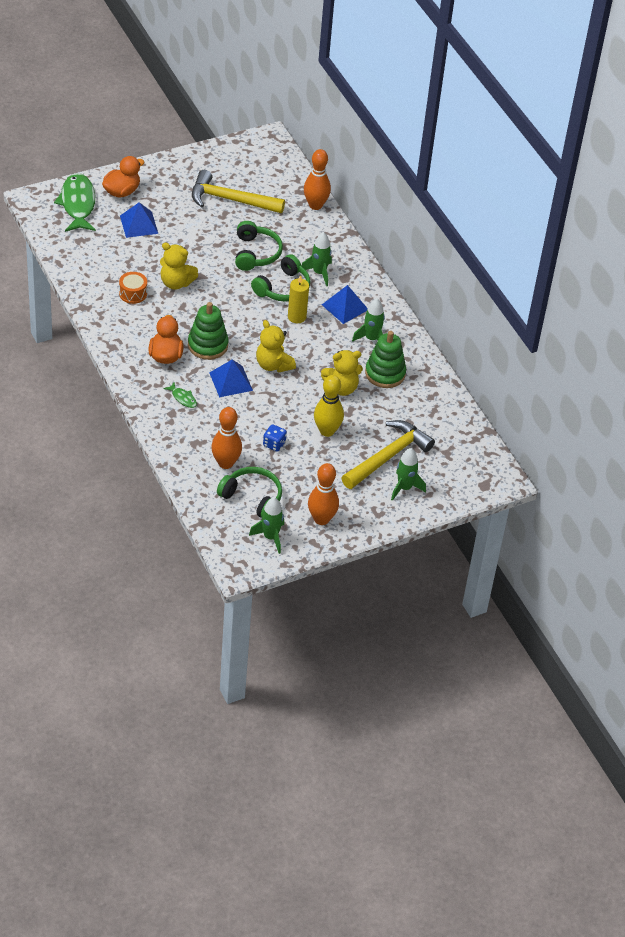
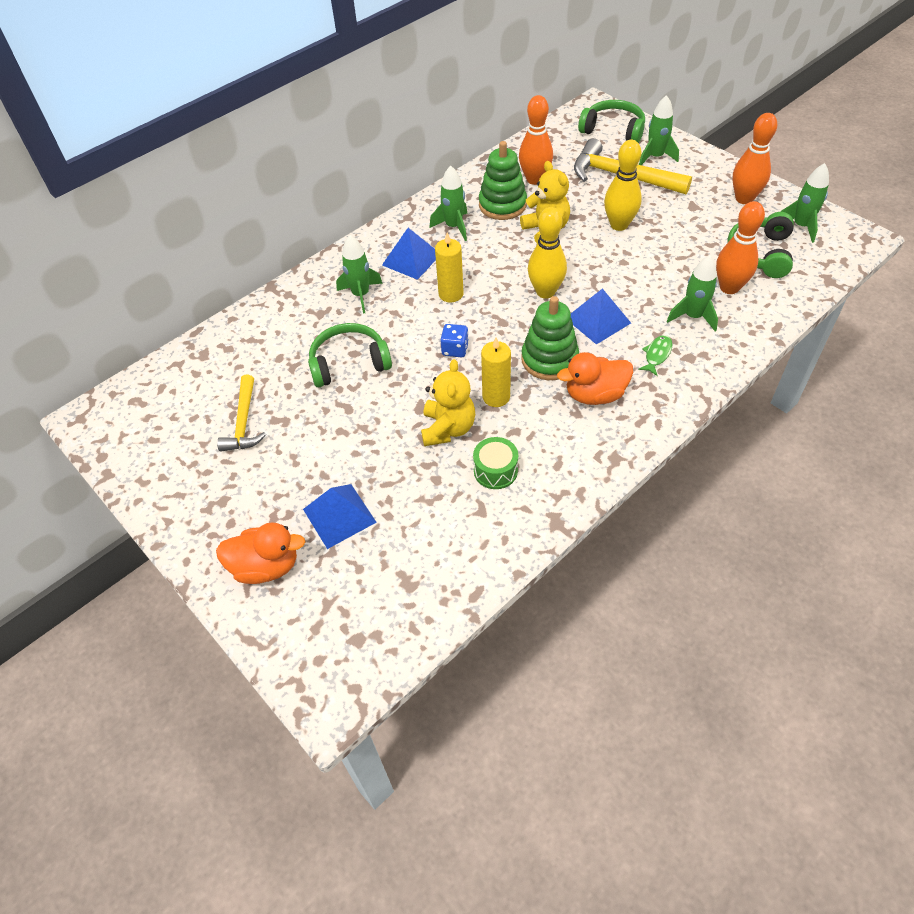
camera: 100 degrees left, 5 degrees up
(78, 204) = (319, 621): green fish -> none
(122, 191) = (266, 566): orange duck -> orange duck turned 150 degrees clockwise
(133, 293) = (495, 471): orange drum -> green drum
(189, 311) = (496, 397): none -> yellow candle
(207, 431) = (693, 317): none -> green rocket
(230, 200) = (244, 422): yellow hammer -> yellow hammer, size x0.62
(273, 365) = (545, 292): yellow teddy bear -> yellow bowling pin
(274, 444) = (669, 258): blue dice -> blue dice (455, 349)
(283, 288) = (404, 319): green headphones -> green headphones (613, 130)
(315, 205) = (228, 332): orange bowling pin -> orange bowling pin (534, 179)

